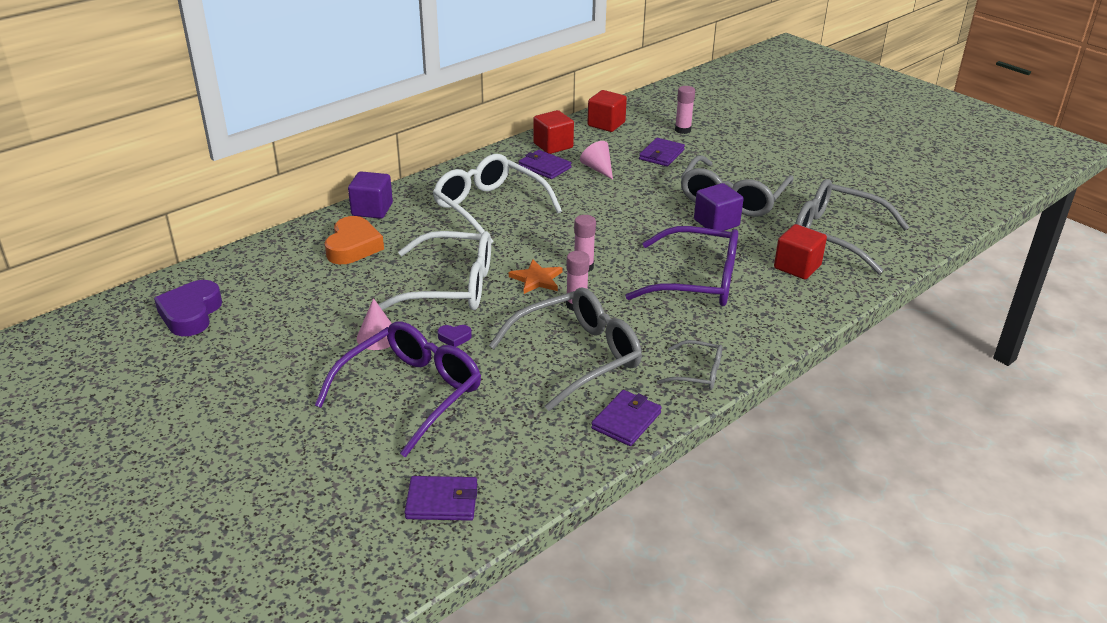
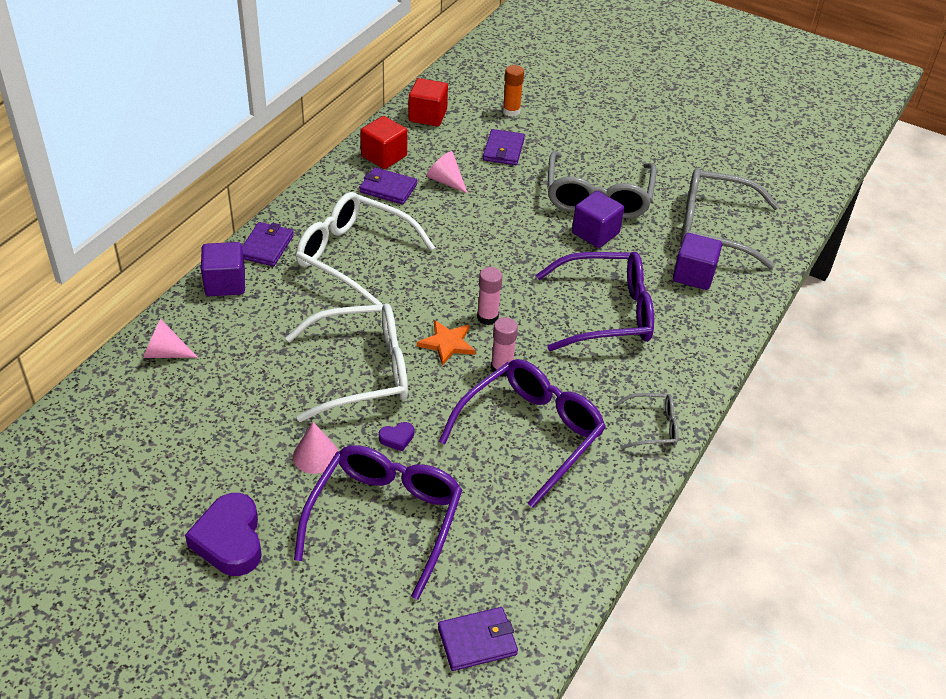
camera: 20 degrees left, 10 degrees up
(191, 314) = (90, 471): purple heart -> purple heart (230, 540)
(296, 247) = (165, 353): none -> pink cone
(353, 246) = (229, 339): orange heart -> none
(577, 356) = (530, 433): grey glasses -> purple glasses
(626, 420) = (610, 500): purple wallet -> purple wallet (266, 246)
(682, 130) = (511, 111): pink glue stick -> orange glue stick
(797, 267) = (693, 275): red cube -> purple cube

